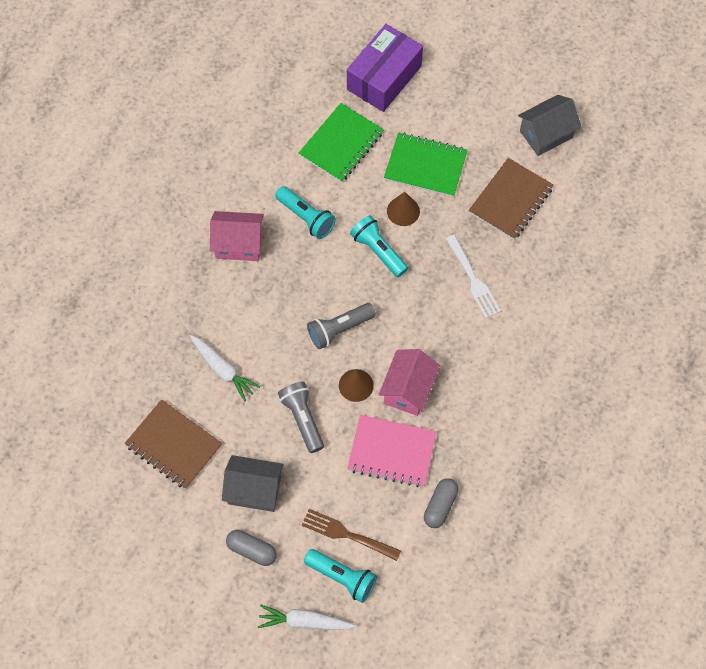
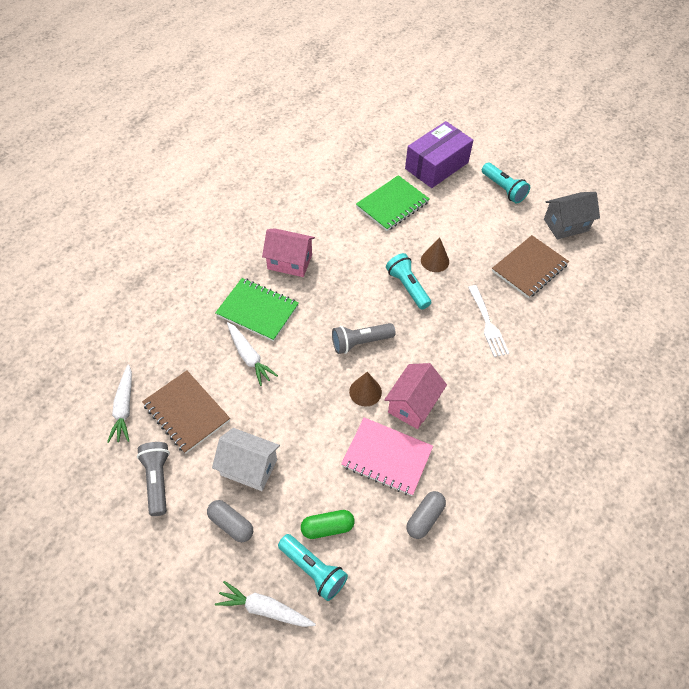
camera: 10 degrees right, 10 degrees down
(106, 453) = (124, 408): none -> white carrot
(254, 490) = (249, 467): grey house -> white house
(302, 419) = (310, 412): grey flashlight -> grey flashlight (157, 480)
(306, 217) = (351, 252): turquoise flashlight -> turquoise flashlight (503, 189)
(347, 534) = (327, 527): brown fork -> green capsule
(425, 166) = (460, 231): green notebook -> green notebook (258, 310)

